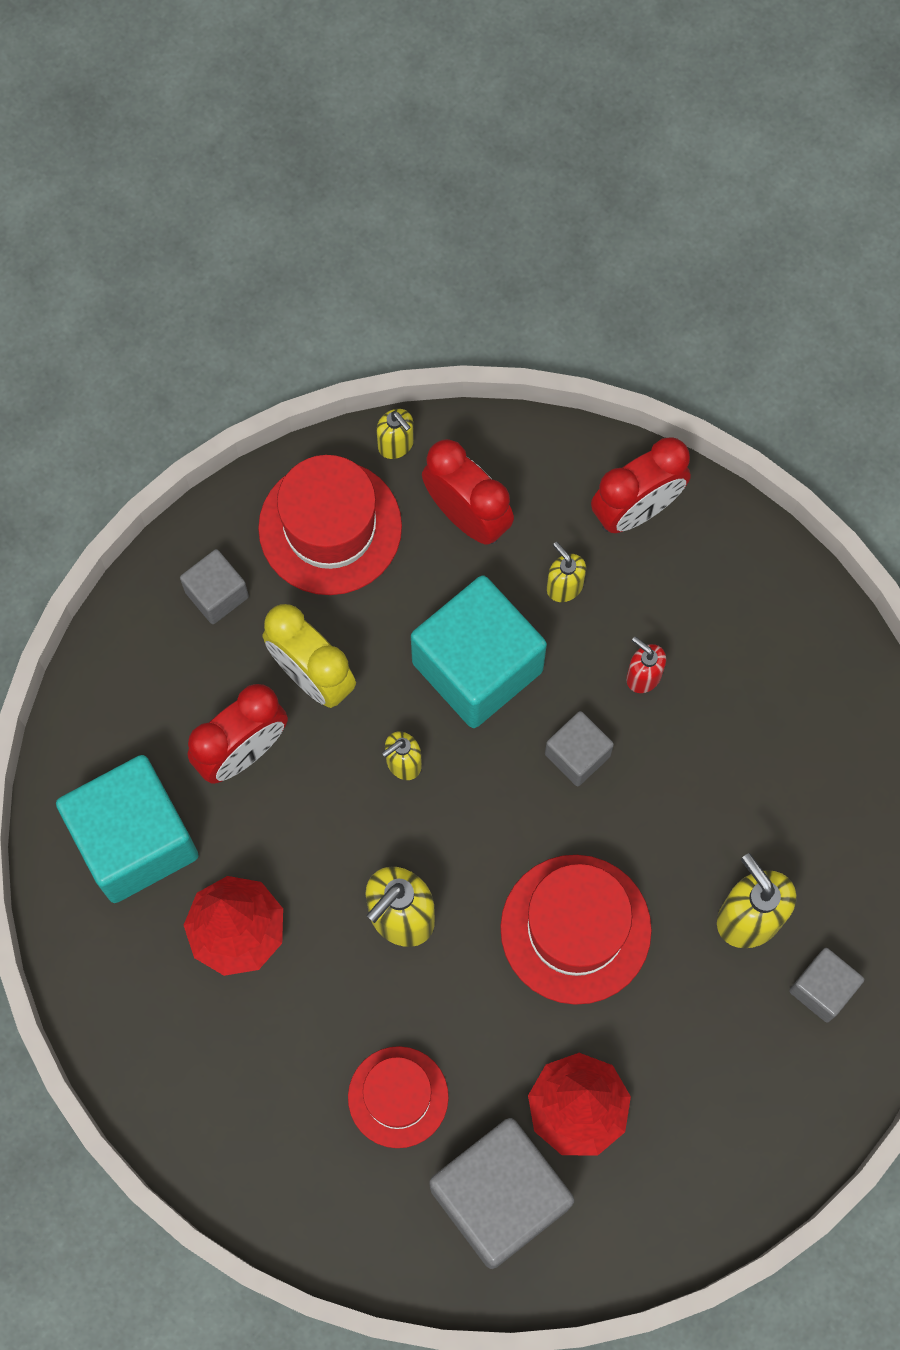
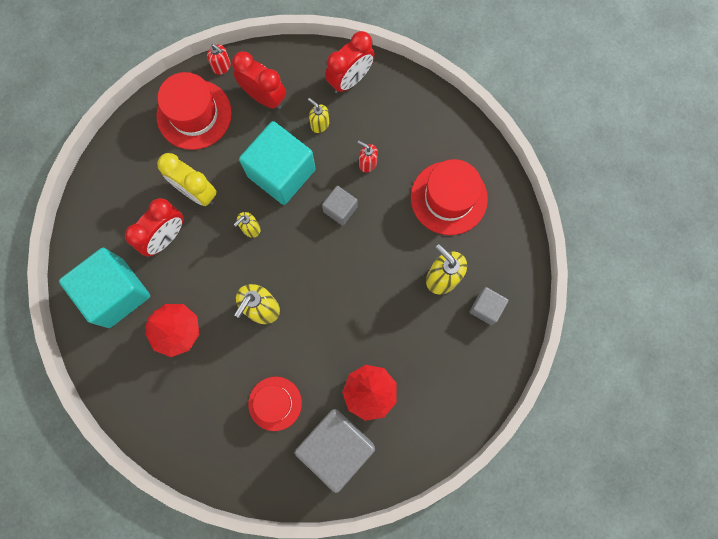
camera: 10 degrees left, 5 degrees up
(216, 594) = (140, 158): grey cube -> none
(396, 444) = (222, 67): yellow soap dispenser -> red soap dispenser
(575, 929) = (353, 299): red hat -> red hat (448, 198)

